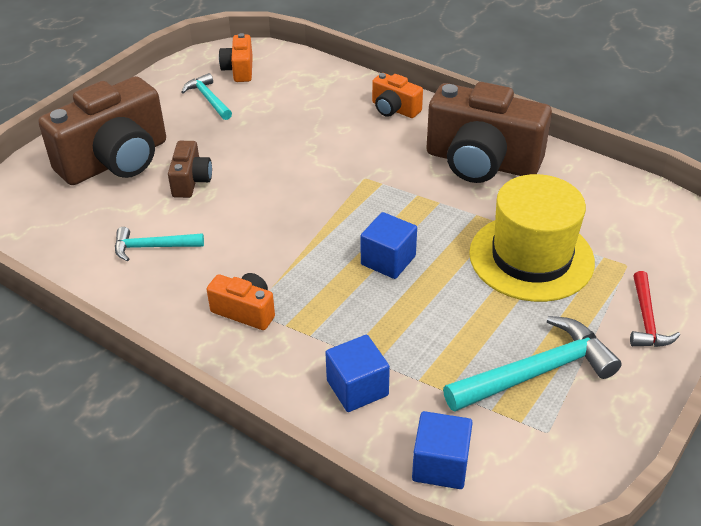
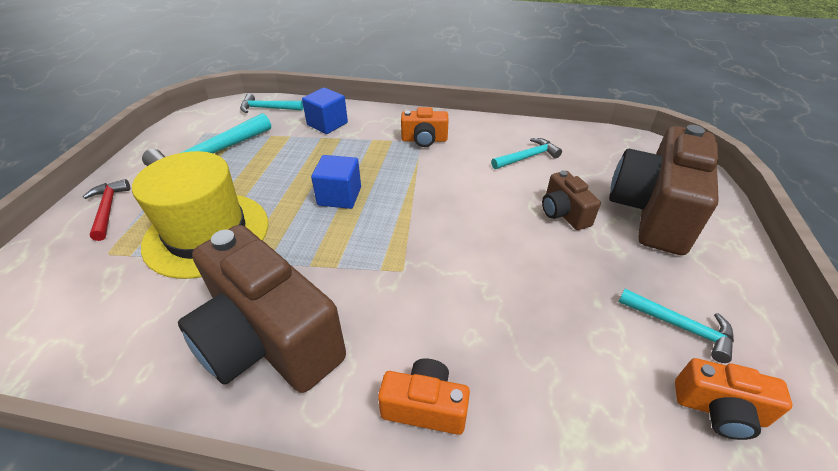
camera: 155 degrees right, 0 degrees up
(239, 70) = (719, 410): orange camera -> orange camera turned 135 degrees clockwise
(440, 464) = (268, 108): blue cube -> turquoise hammer
(481, 162) = (268, 339): brown camera -> brown camera turned 135 degrees counterclockwise

